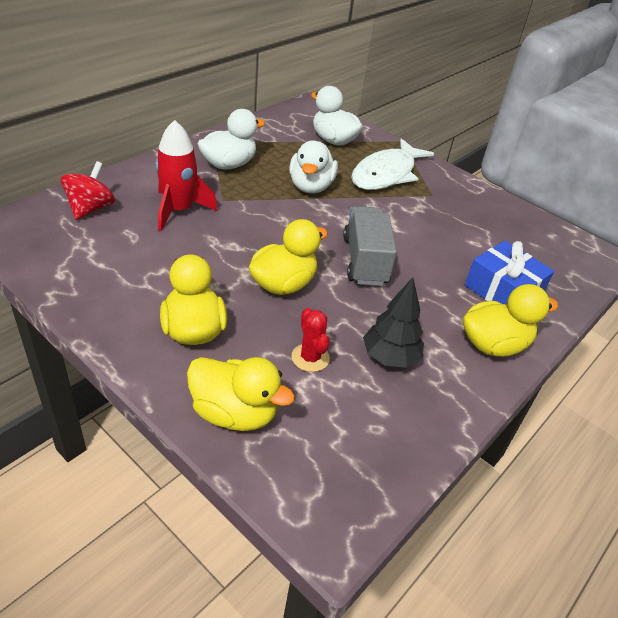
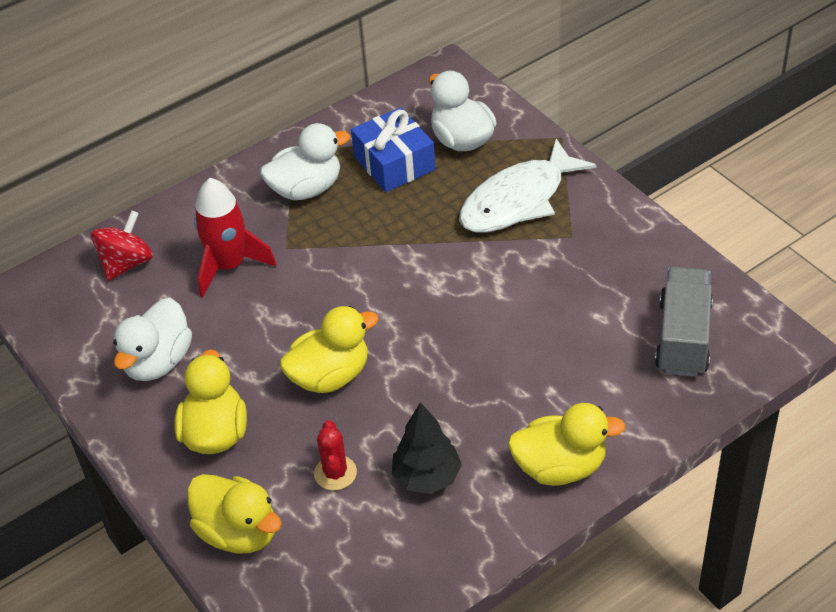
camera: 20 degrees right, 5 degrees up
(311, 187) = (406, 225): white duck -> white duck (158, 362)
(365, 261) = (441, 344): grey truck -> grey truck (683, 338)
(503, 291) = (606, 392): blue gift -> blue gift (394, 163)

